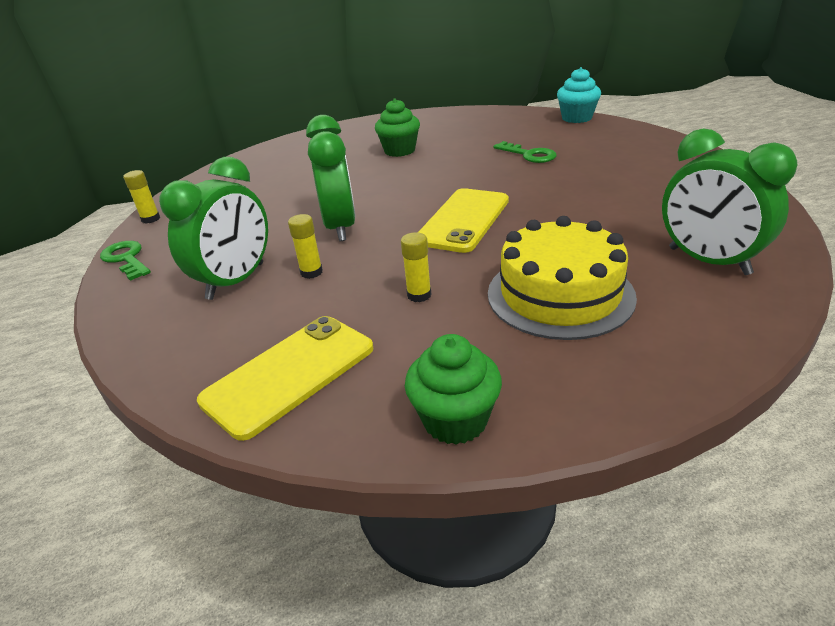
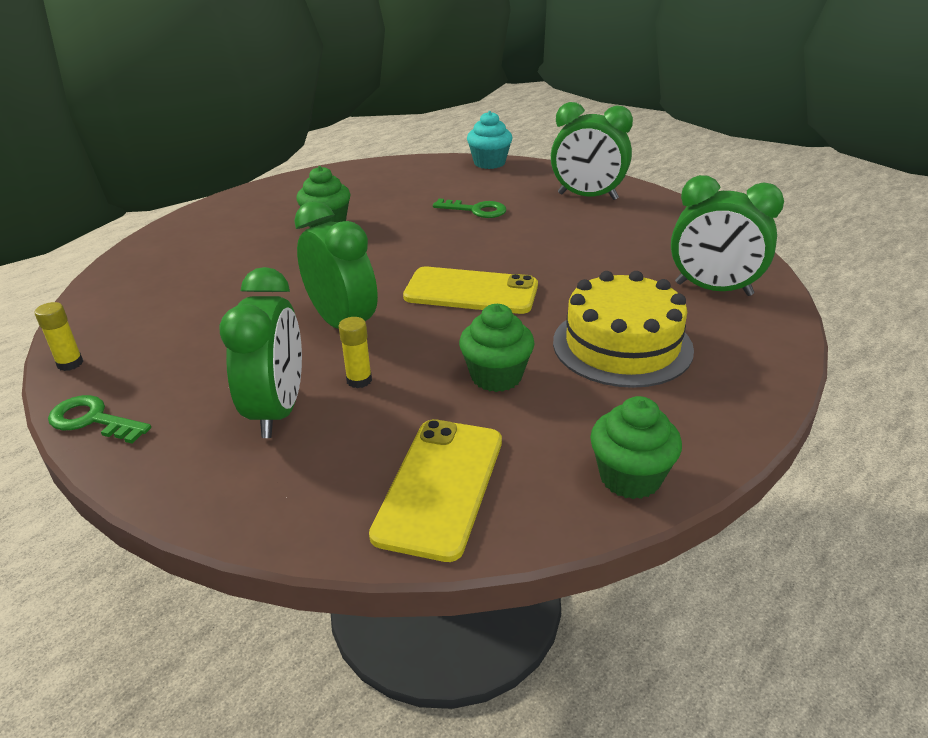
camera: 30 degrees left, 0 degrees up
(419, 295) = (496, 376): yellow glue stick -> green cupcake
(463, 220) = (471, 291): yellow phone -> yellow phone turned 75 degrees counterclockwise
(646, 156) = (587, 196): none -> green clock

